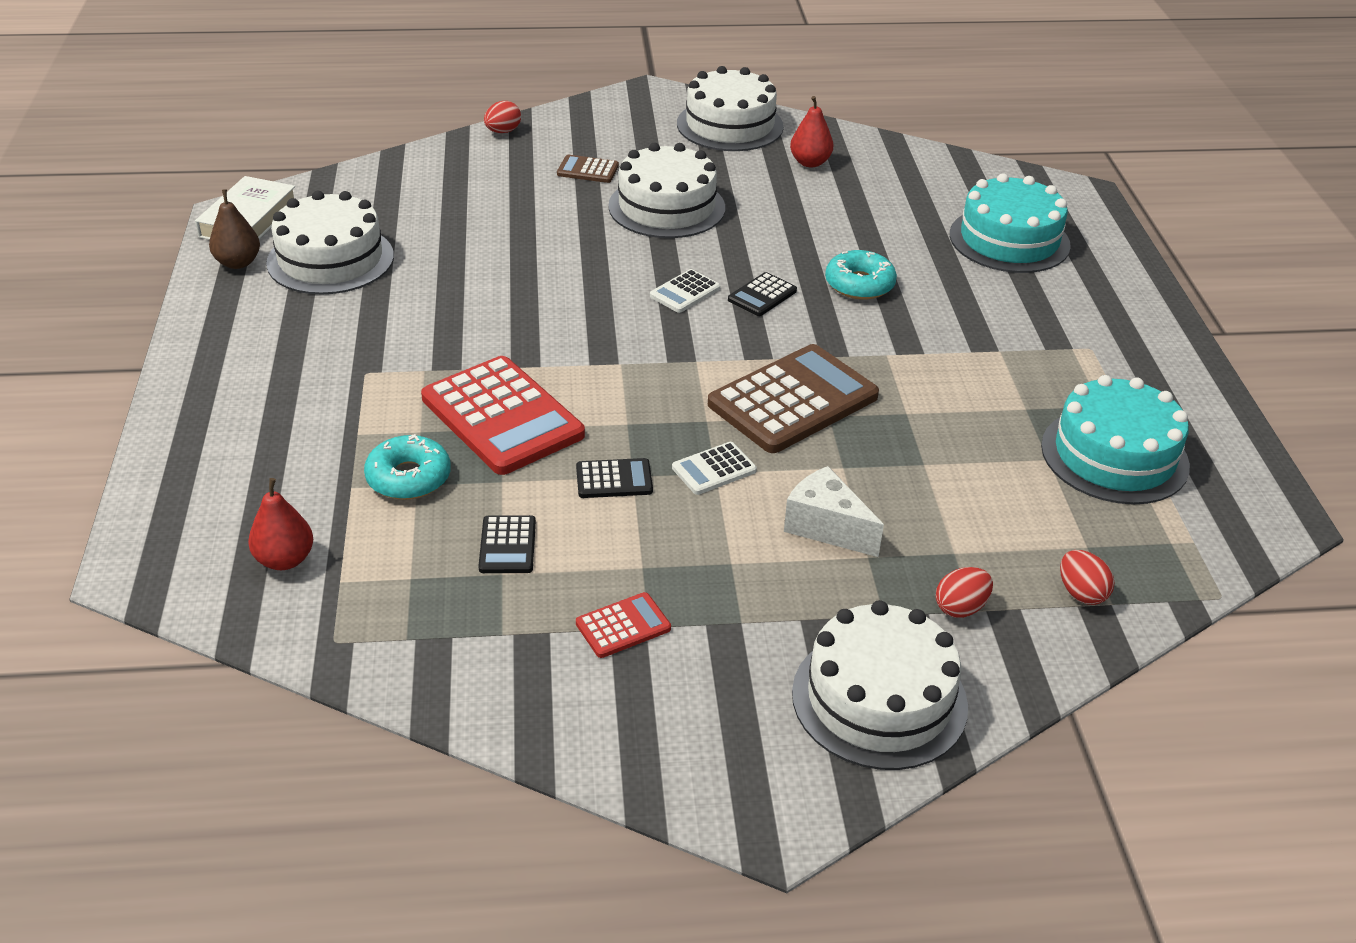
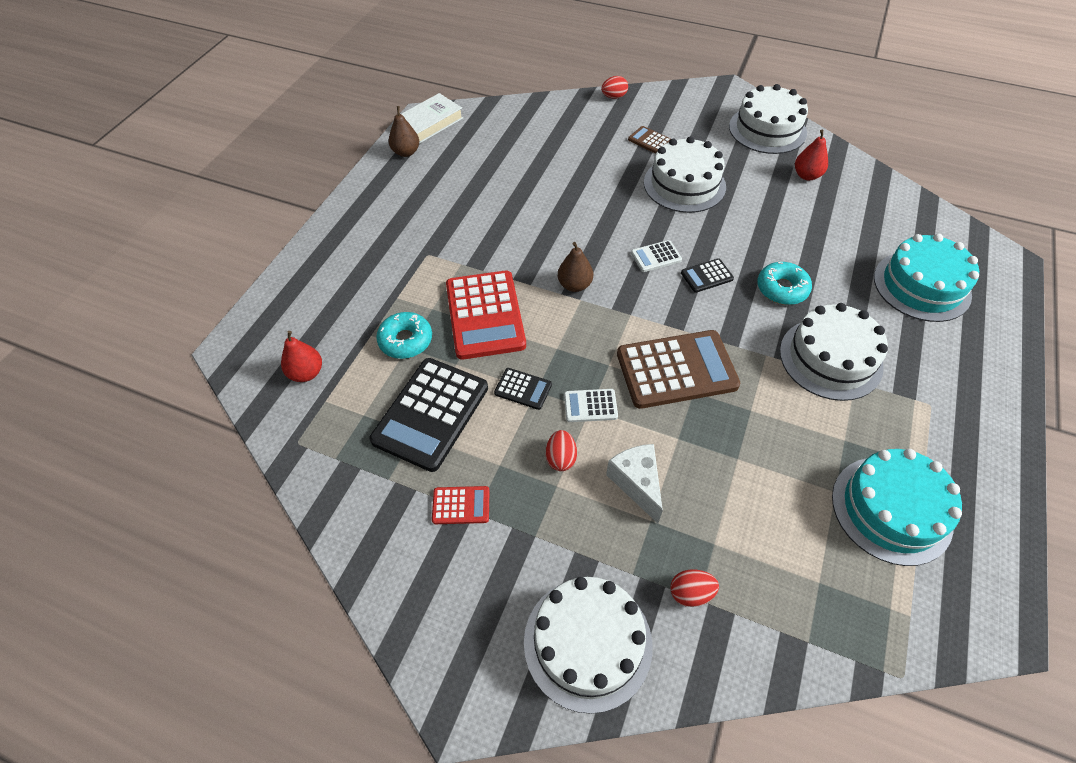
camera: 30 degrees right, 15 degrees up
(330, 259) = (457, 165): white cake -> white cake (830, 358)
(507, 545) = (430, 414): black calculator -> black calculator, size x2.17
(601, 350) = (574, 285): none -> brown pear
(1081, 593) = (789, 622): red egg -> red egg (561, 458)

